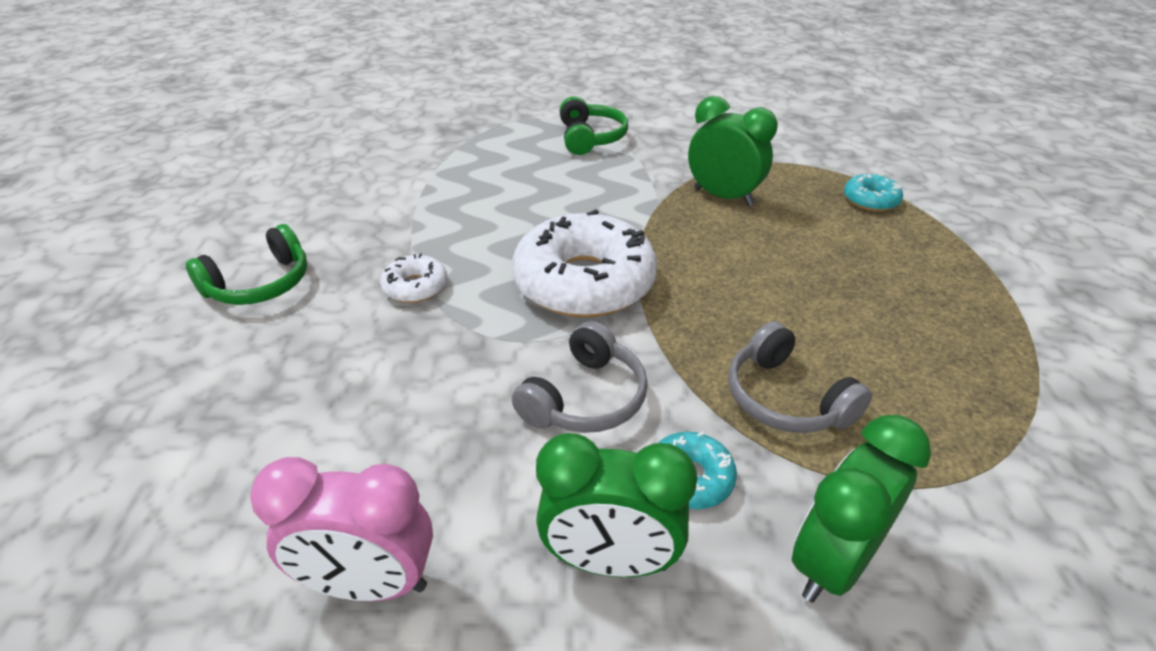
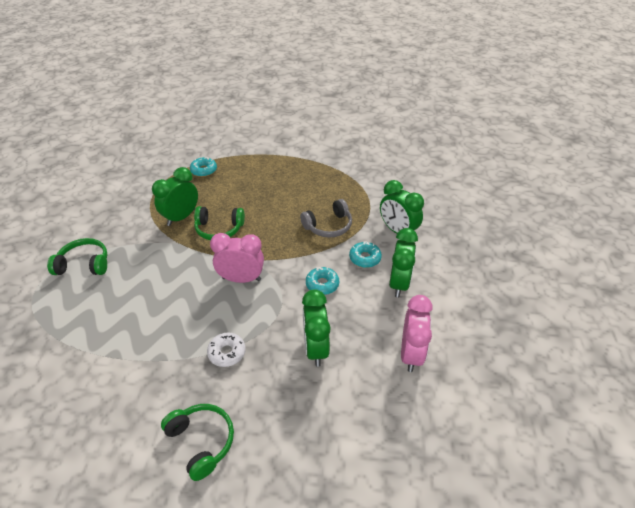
camera: 85 degrees left, 5 degrees up
(410, 398) = (315, 348): none -> green clock
(584, 282) = (241, 279): white donut -> pink clock
(585, 398) = (322, 284): grey headphones -> turquoise donut
(709, 240) = (219, 229): none -> green headphones

